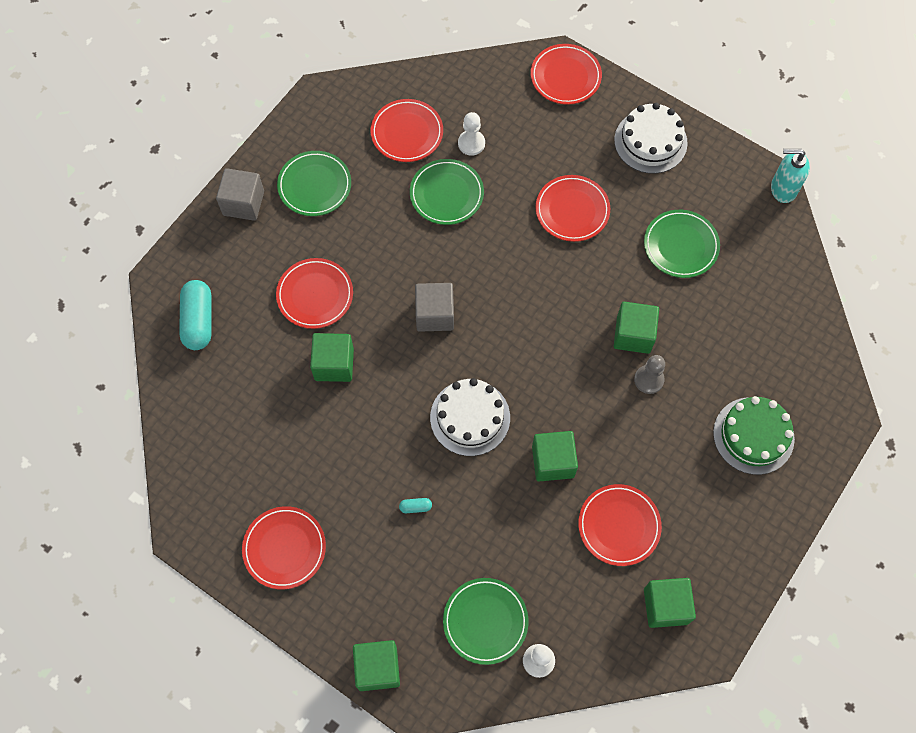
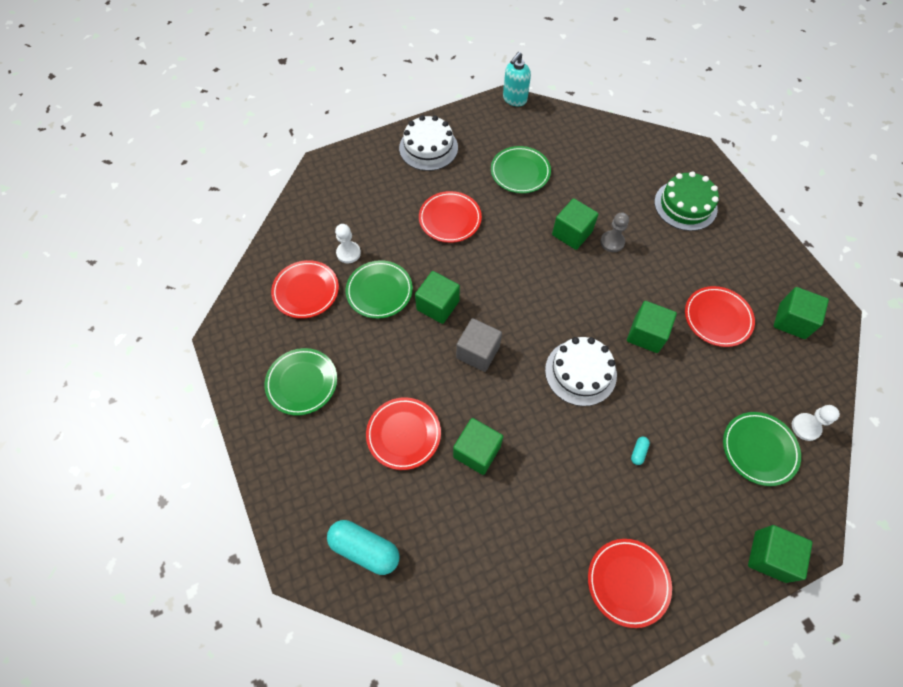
camera: 60 degrees left, 5 degrees down
(243, 203) = (276, 449): grey cube -> none
(463, 253) = (438, 305): none -> green cube
(565, 77) = (339, 168): red plate -> none

